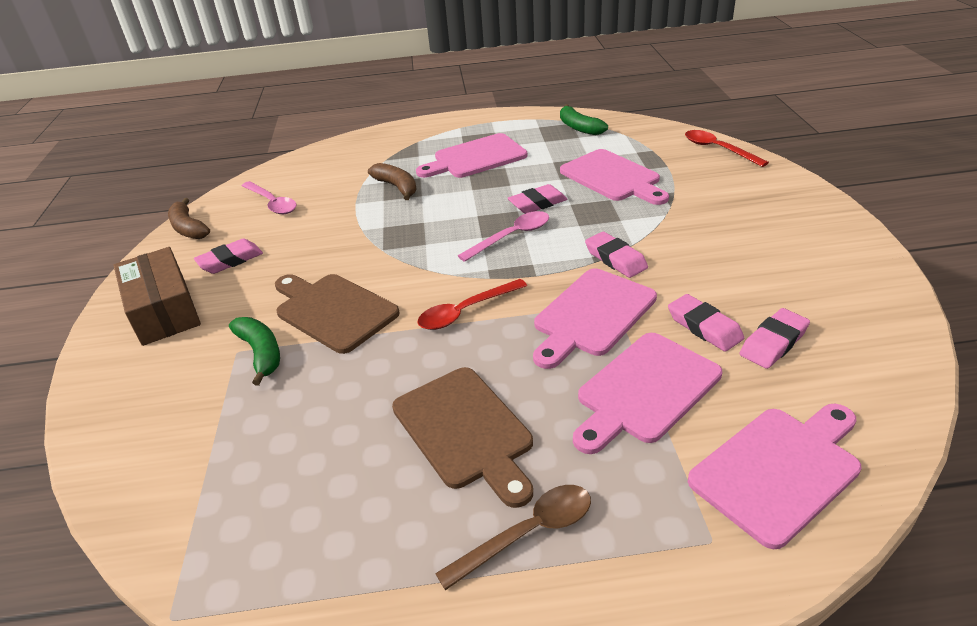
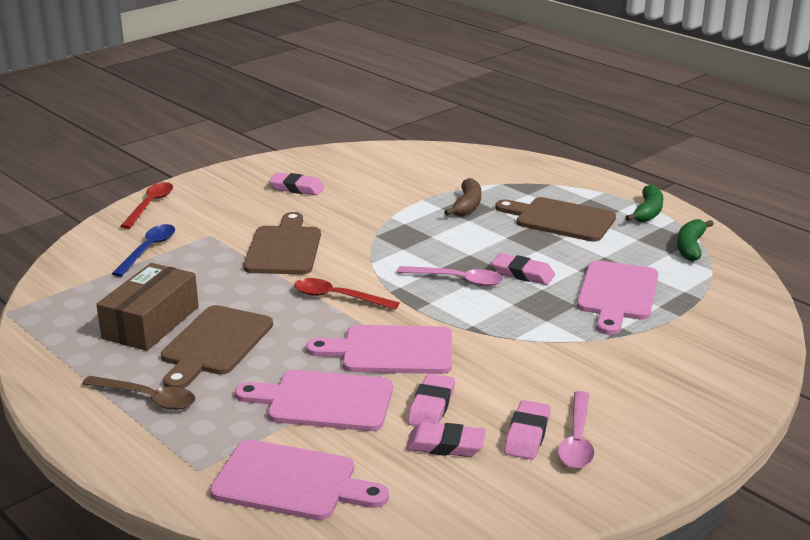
camera: 50 degrees right, 10 degrees down
(164, 310) = (222, 193): brown box -> brown box (151, 323)
(188, 228) = (315, 156): brown banana -> none
(201, 411) = (148, 250): none -> blue spoon
(261, 353) = (216, 244): green banana -> green banana (647, 212)
(272, 203) = (381, 169): pink spoon -> pink spoon (577, 440)
(476, 158) = (560, 219): pink cutting board -> brown cutting board
(615, 259) = (482, 337): pink eraser -> pink eraser (527, 435)
(718, 149) = (757, 333): red spoon -> red spoon (150, 205)

